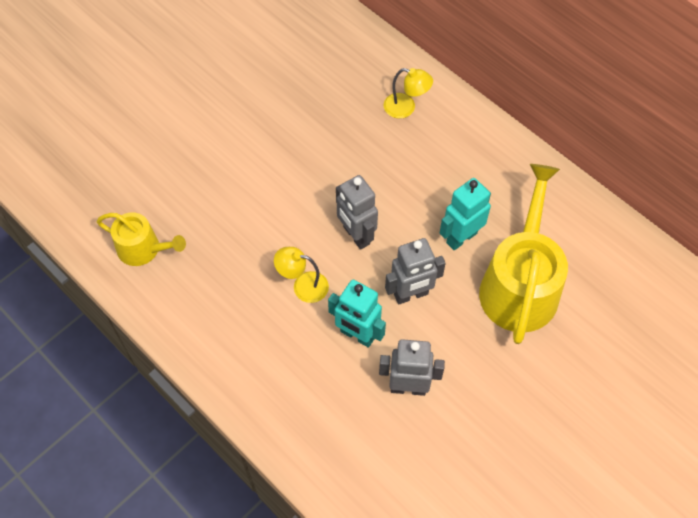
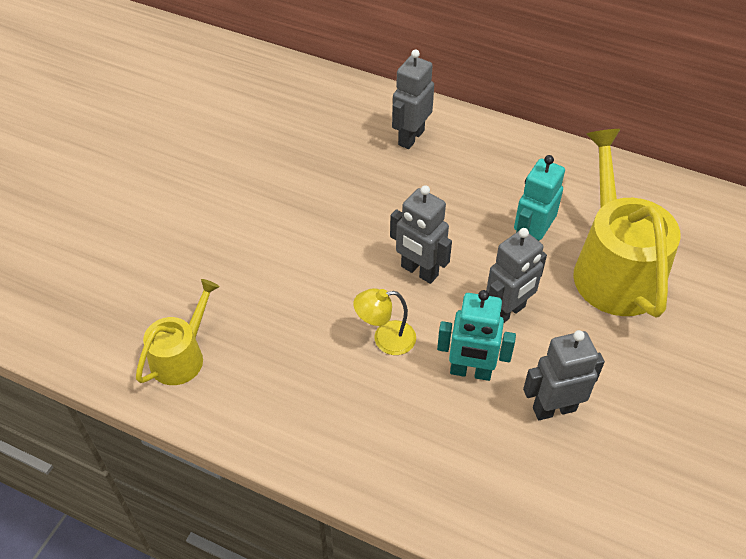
camera: 20 degrees left, 10 degrees down
(143, 249) = (181, 356): yellow watering can -> yellow watering can turned 60 degrees counterclockwise
(406, 108) = (410, 137): yellow lamp -> grey robot

